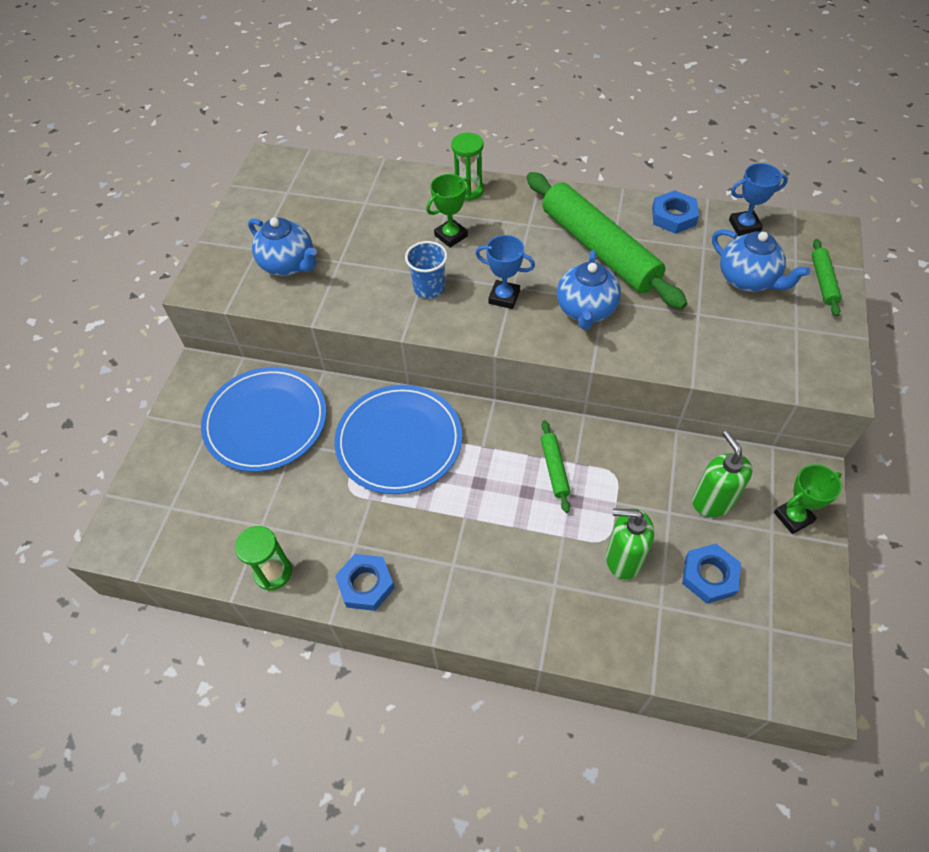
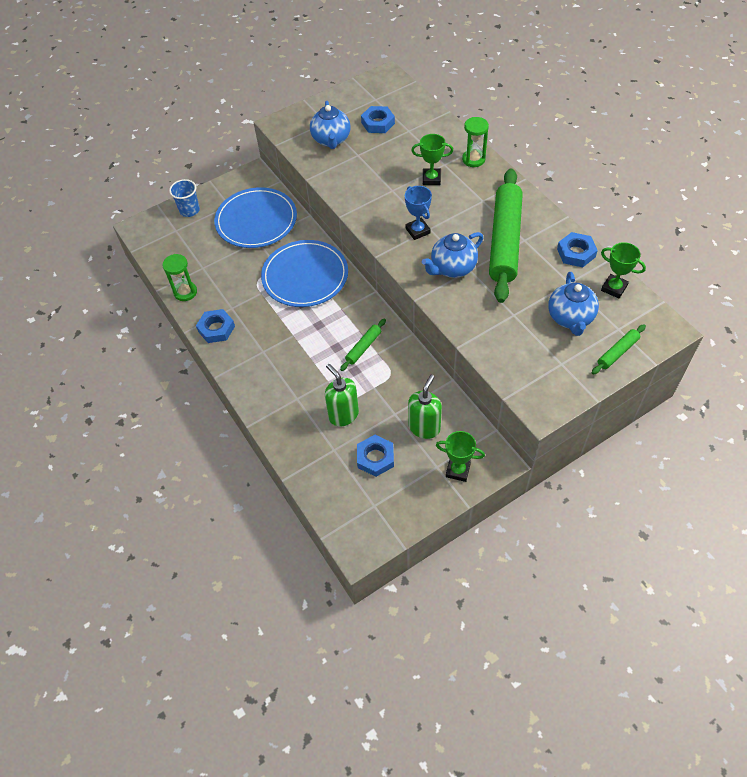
camera: 45 degrees right, 0 degrees up
(321, 214) = (378, 123): none -> blue nut
(429, 288) = (385, 199): blue cup -> blue cup (189, 210)
(744, 226) = (614, 288): blue trophy -> green trophy

